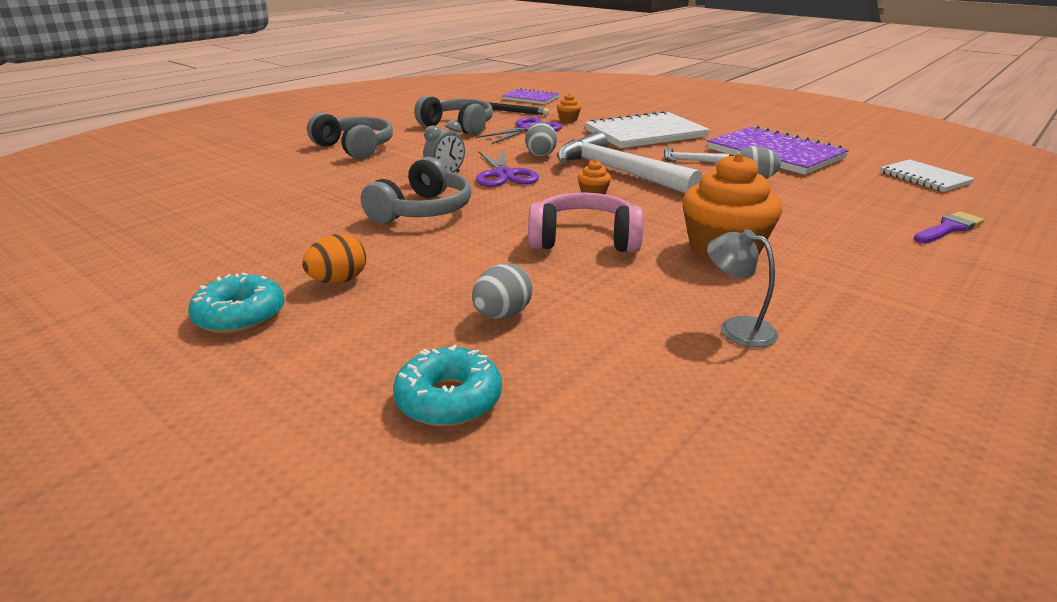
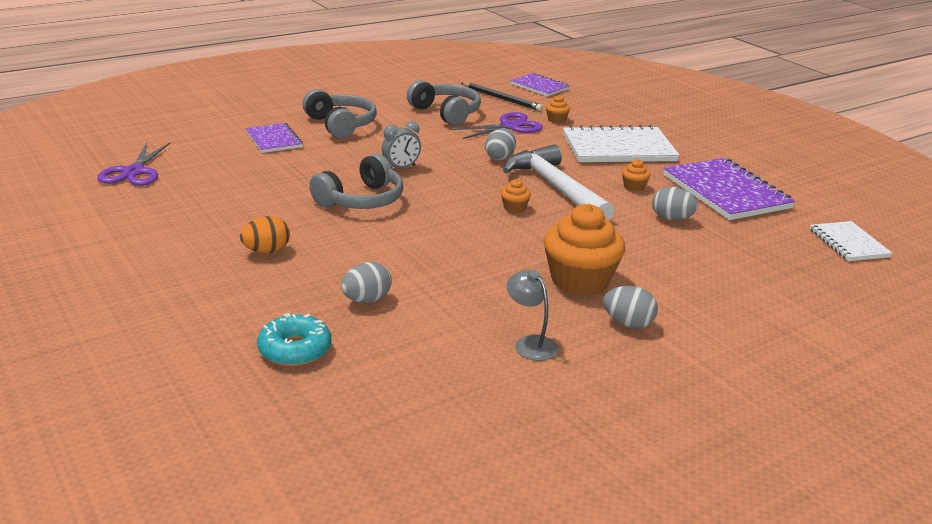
camera: 15 degrees right, 0 degrees up
(240, 315) = (189, 265): turquoise donut -> none
(287, 169) = (274, 140): none -> purple notebook
(504, 175) = (451, 175): purple scissors -> purple scissors (134, 172)
(584, 240) = (473, 250): pink headphones -> none
(690, 161) = (634, 187): white hammer -> orange cupcake
(816, 285) = (628, 323): none -> grey egg
(949, 228) = (806, 297): purple brush -> none

